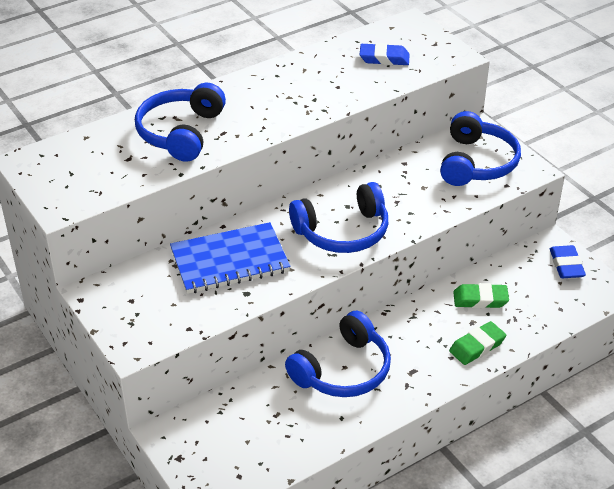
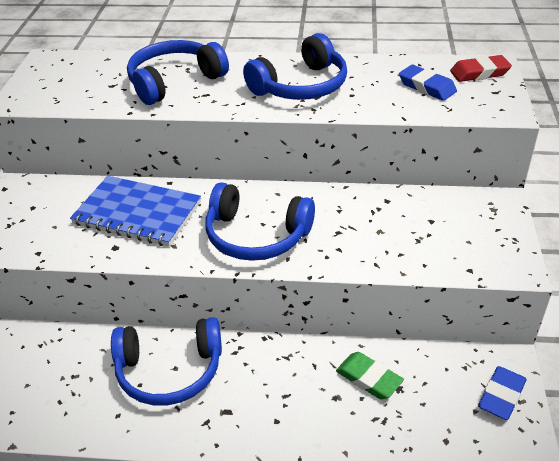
camera: 40 degrees right, 0 degrees up
(408, 32) = (479, 73): none -> red eraser
(476, 163) = (461, 233): blue headphones -> blue headphones (301, 86)
(477, 346) = (313, 426): green eraser -> none

